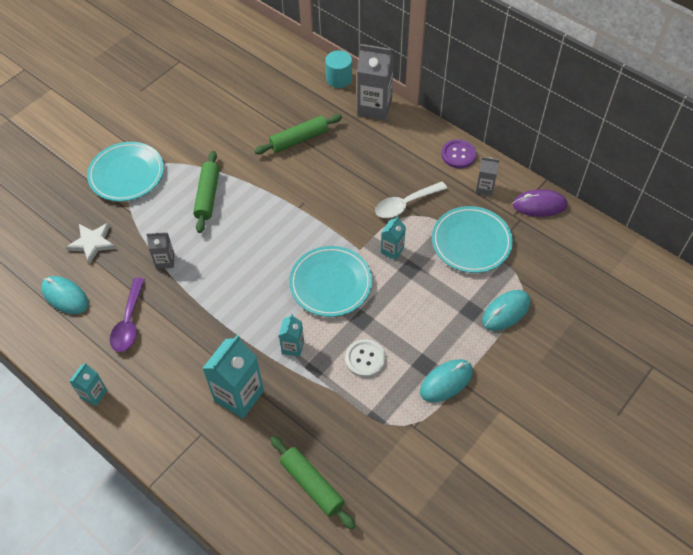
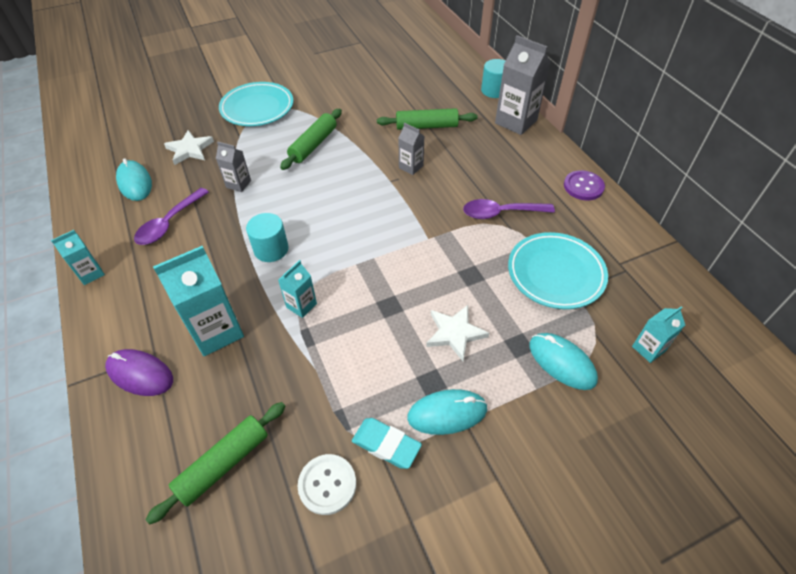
camera: 25 degrees right, 5 degrees down
(236, 310) = (271, 249): none -> turquoise cylinder
(312, 484) = (223, 464): green rolling pin -> green rolling pin turned 60 degrees clockwise
(330, 284) = (379, 259): turquoise plate -> none
(365, 359) = (368, 348): white button -> white button (327, 484)
(392, 250) = (462, 251): turquoise carton -> turquoise carton (648, 349)
(405, 204) = (501, 213): white spoon -> purple spoon
(416, 421) = (386, 445): none -> turquoise eraser
(421, 321) = (455, 333): none -> white star
(484, 188) = (598, 226): grey carton -> grey carton (411, 167)
(506, 311) = (562, 362): turquoise mouse -> turquoise mouse turned 60 degrees clockwise
(539, 205) = (656, 264): purple mouse -> purple mouse (140, 374)

